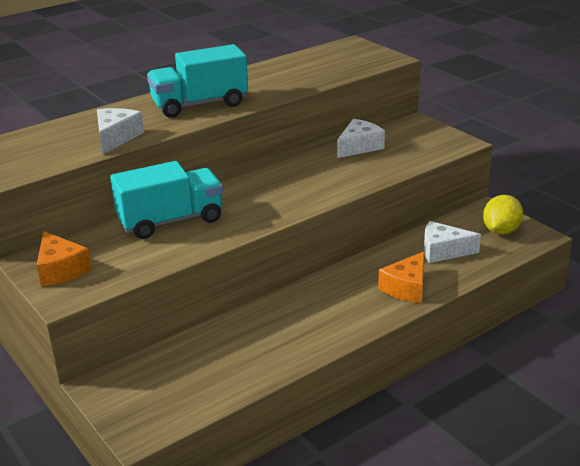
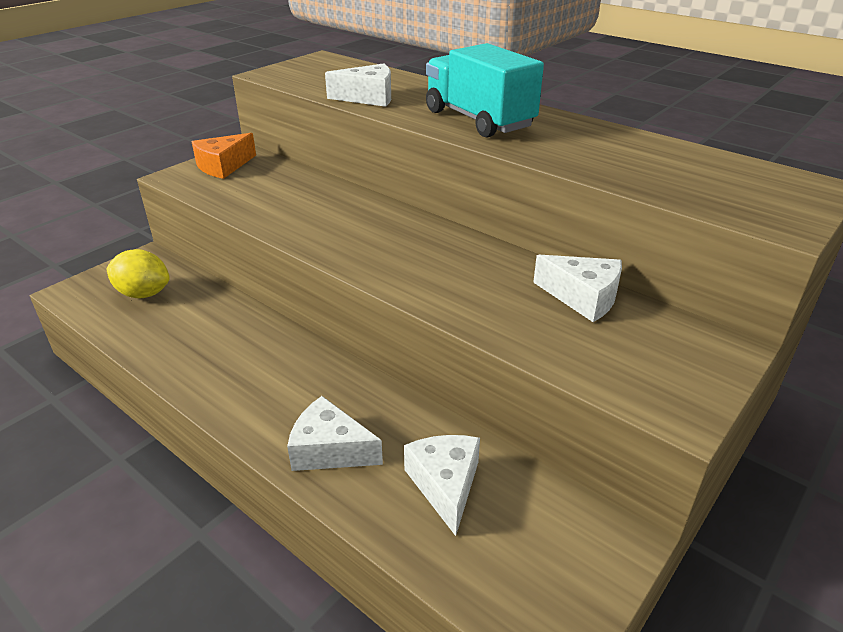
camera: 75 degrees right, 5 degrees up
(171, 221) = (321, 198): turquoise truck -> none
(406, 287) = (330, 450): orange cheese -> white cheese
(501, 231) = (545, 568): yellow lemon -> yellow lemon (143, 294)

